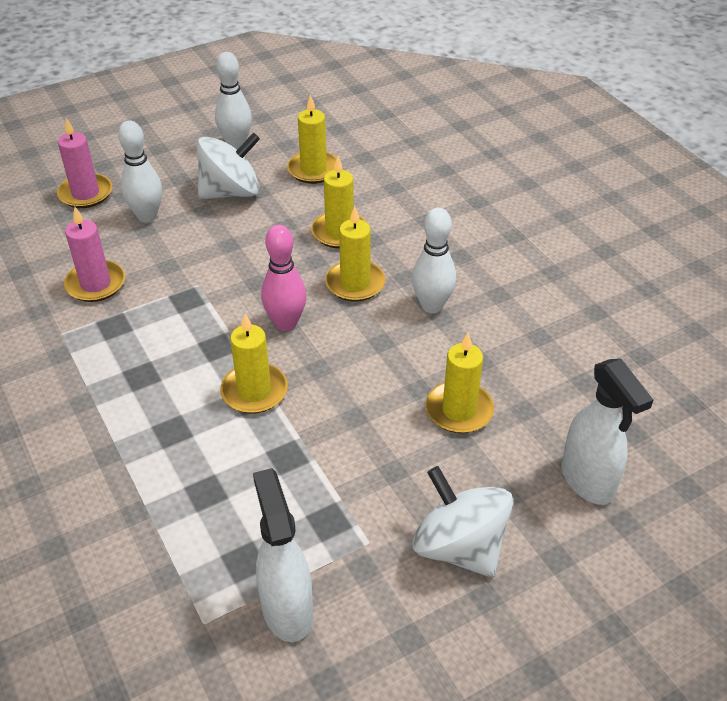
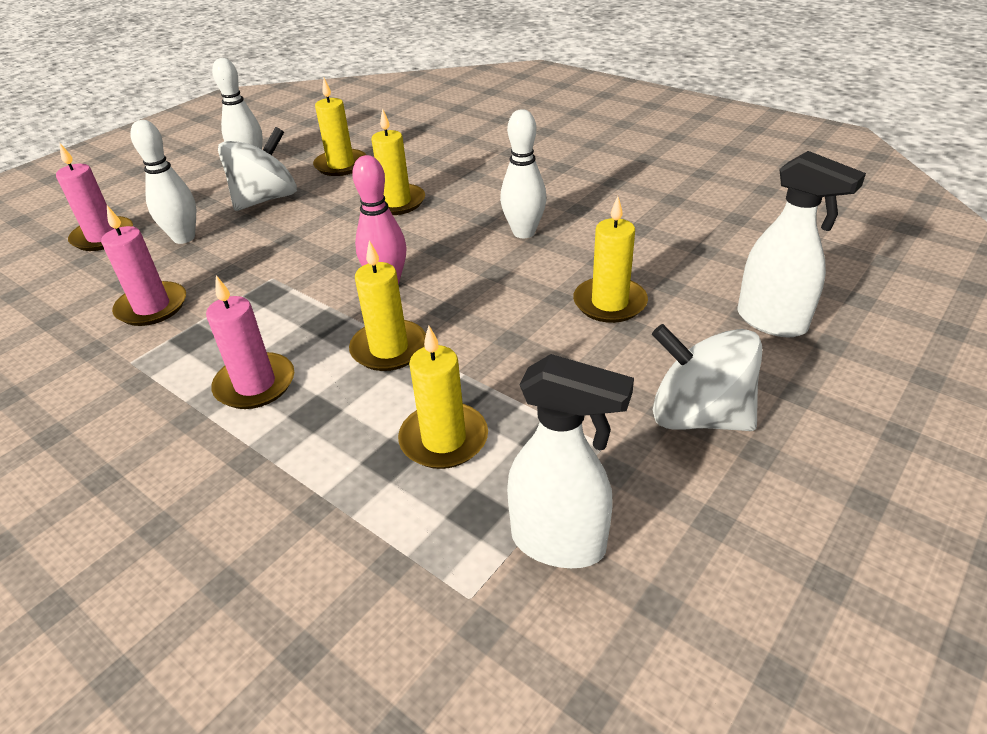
camera: 20 degrees left, 5 degrees down
(140, 389) = (255, 384): none -> pink candle
(287, 609) = (559, 543): white spray bottle -> white spray bottle turned 150 degrees clockwise
(355, 283) = (437, 235): yellow candle -> yellow candle (444, 439)

